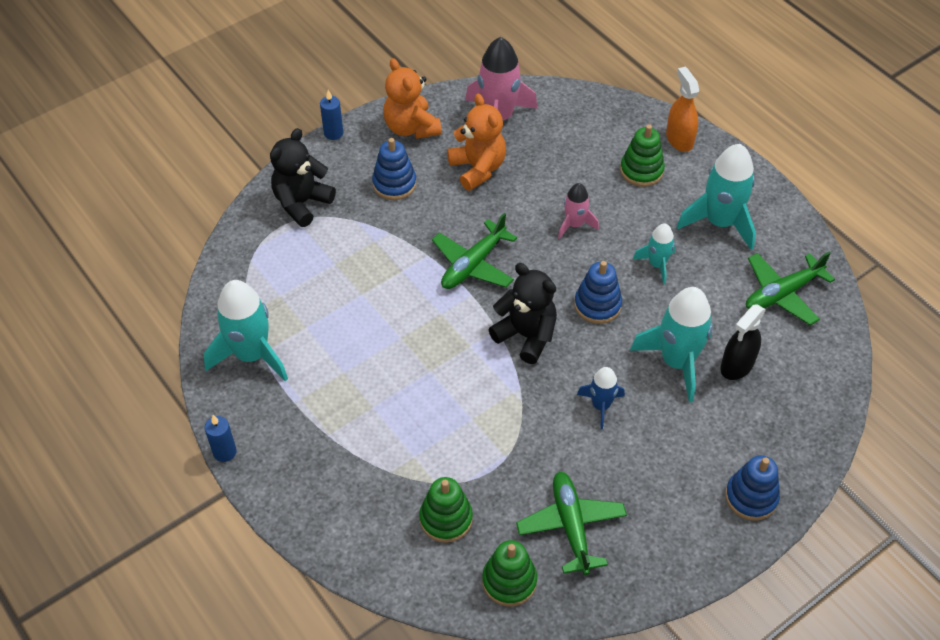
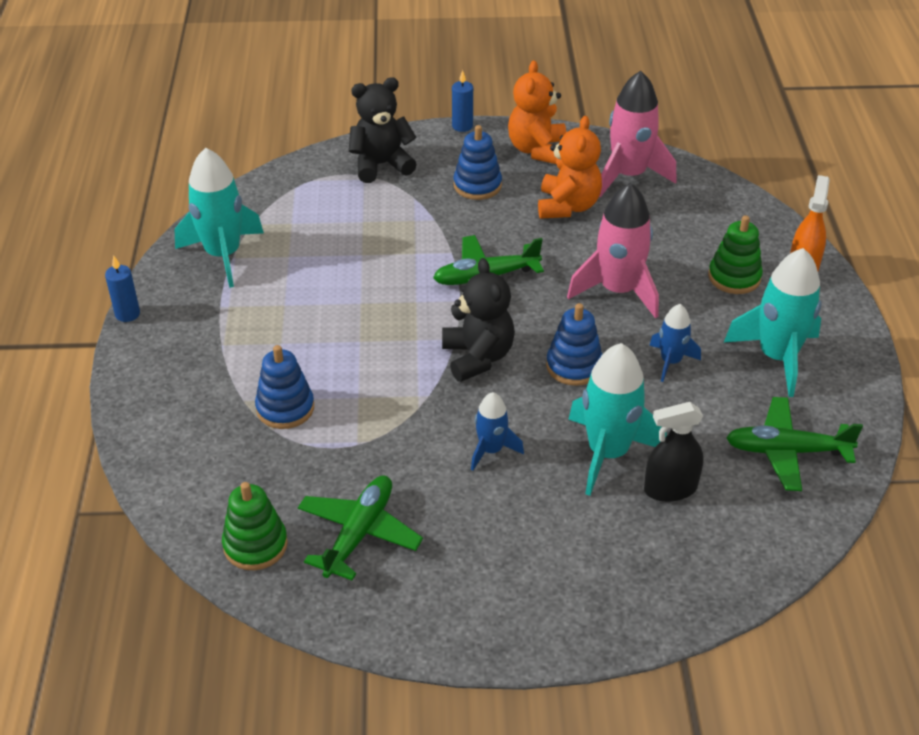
camera: 35 degrees right, 10 degrees down
(446, 519) = (252, 463): green stacking toy -> none
(574, 224) = (618, 291): pink rocket -> pink rocket, size x1.82
(657, 264) = (670, 362): turquoise rocket -> blue rocket
(751, 497) = (567, 612): blue stacking toy -> blue stacking toy (285, 408)

